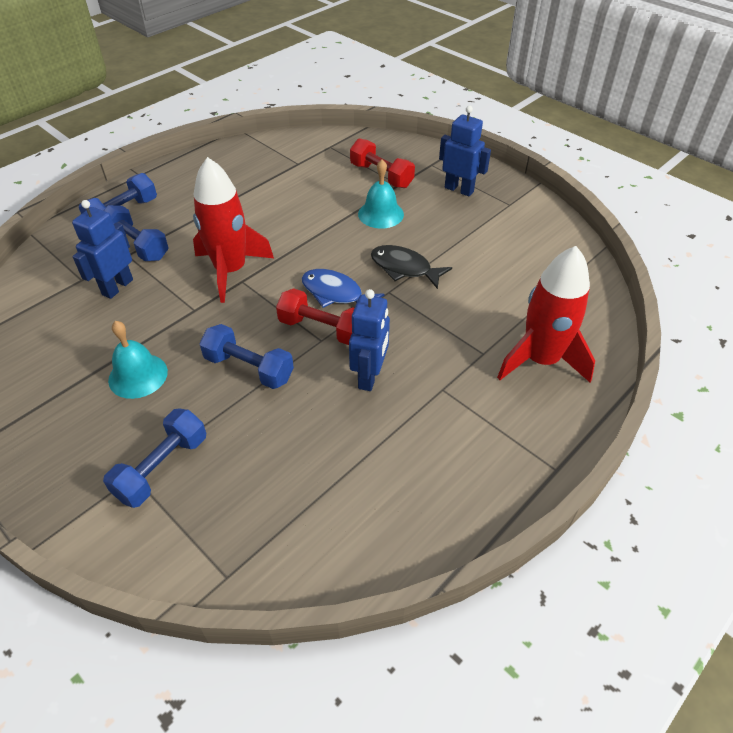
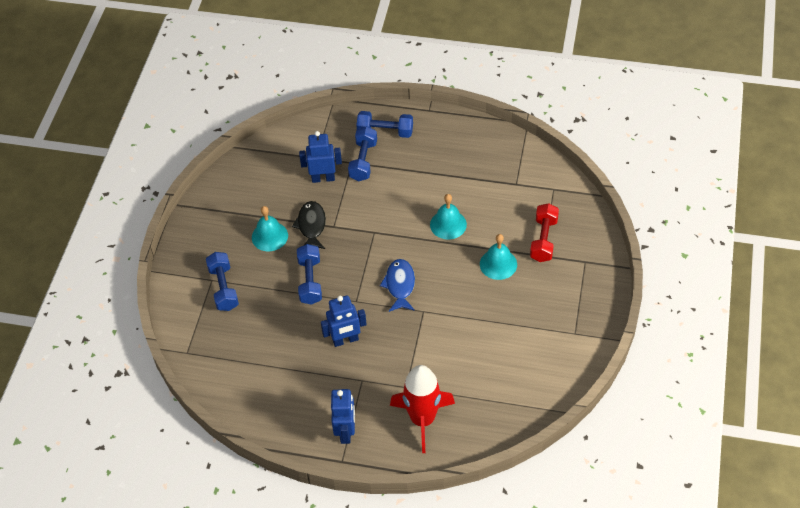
camera: 60 degrees right, 5 degrees up
(162, 468) = (223, 288): blue dumbbell -> blue dumbbell turned 75 degrees clockwise
(230, 271) = (378, 221): red rocket -> none
(295, 224) = (448, 224): none -> turquoise bell
(322, 329) = (365, 296): red dumbbell -> none
(404, 268) = (452, 307): black fish -> black fish (311, 226)
(459, 189) = (567, 294): blue robot -> blue robot (346, 432)

